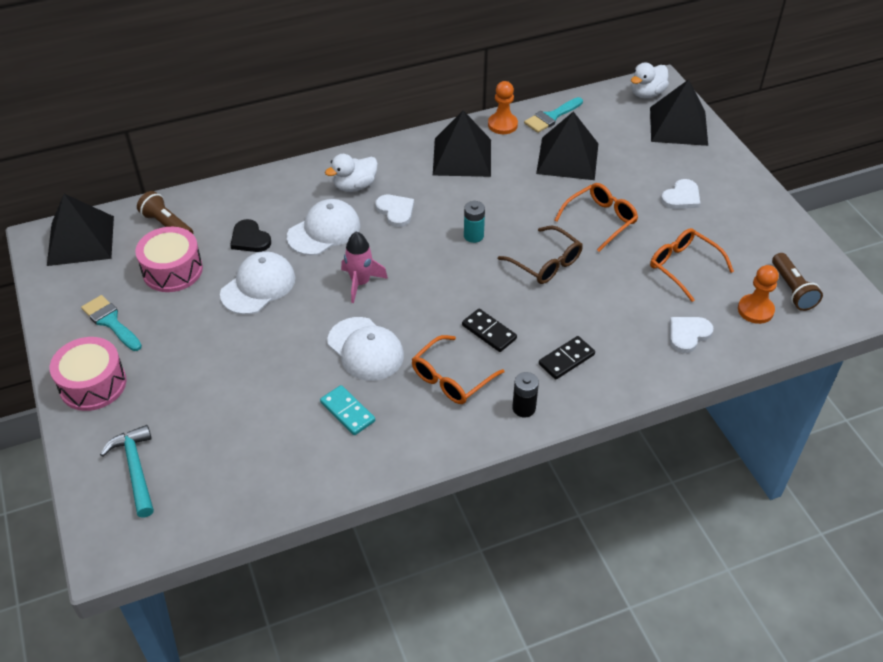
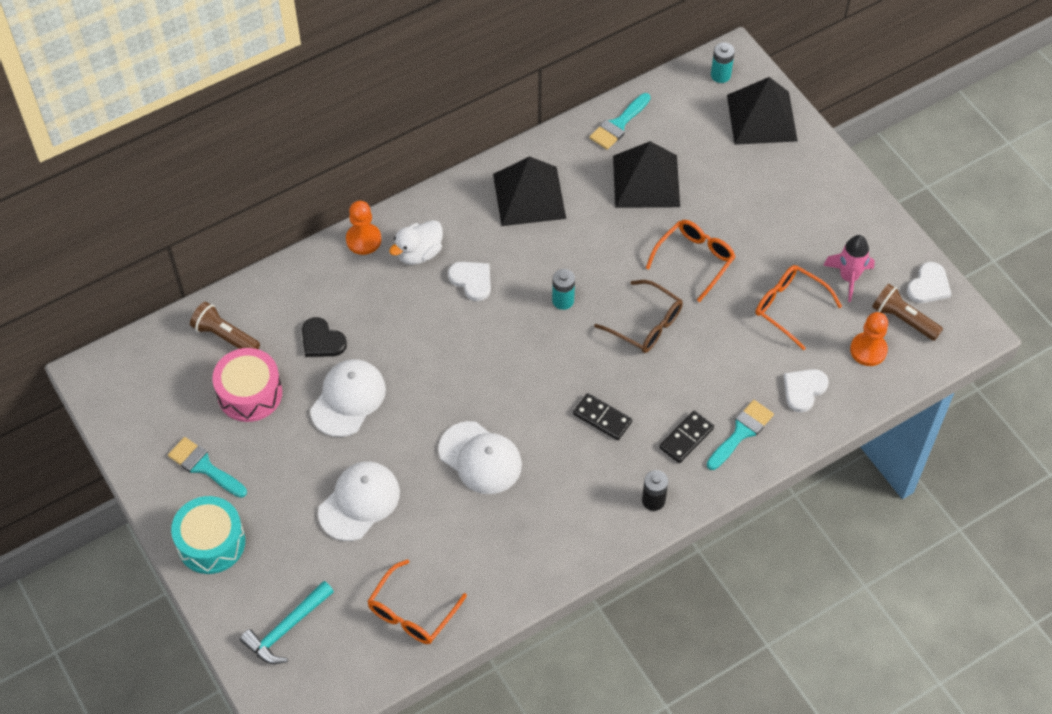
camera: 10 degrees left, 10 degrees up
(81, 240) = (136, 370): black pyramid -> none
(93, 384) = (211, 542): pink drum -> turquoise drum
(135, 469) = (286, 628): turquoise hammer -> turquoise hammer turned 105 degrees counterclockwise
(324, 231) = (400, 318): white cap -> white cap (359, 502)
(347, 412) = (480, 532): turquoise domino -> none
(360, 283) = (455, 379): pink rocket -> pink rocket (848, 277)
(451, 378) = (575, 478): orange glasses -> orange glasses (412, 612)
(502, 125) = (565, 143): orange pawn -> orange pawn (363, 240)
(621, 362) = (741, 432): none -> turquoise brush
(646, 93) = (720, 75): white duck -> turquoise battery
(681, 197) = (777, 217): white heart -> white heart (928, 285)
(792, 290) = (903, 319): brown flashlight -> brown flashlight turned 150 degrees clockwise

